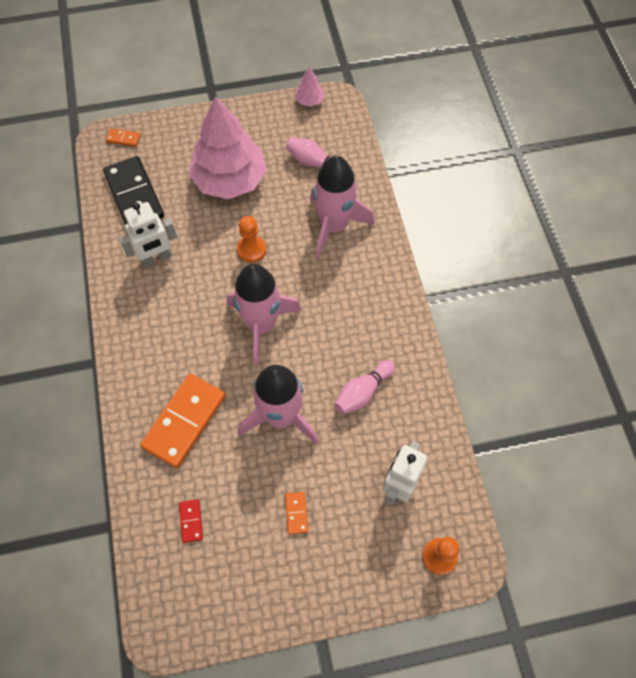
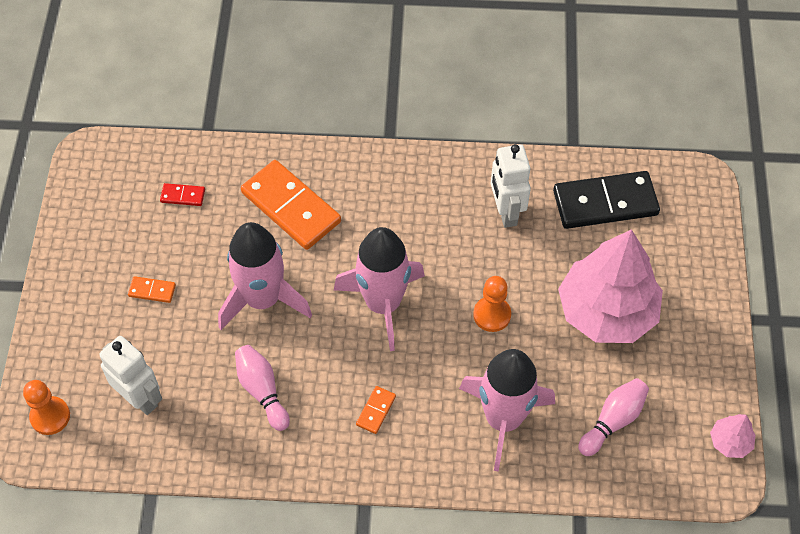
camera: 105 degrees right, 5 degrees down
(123, 138) = (698, 203): orange domino -> orange domino (376, 411)

